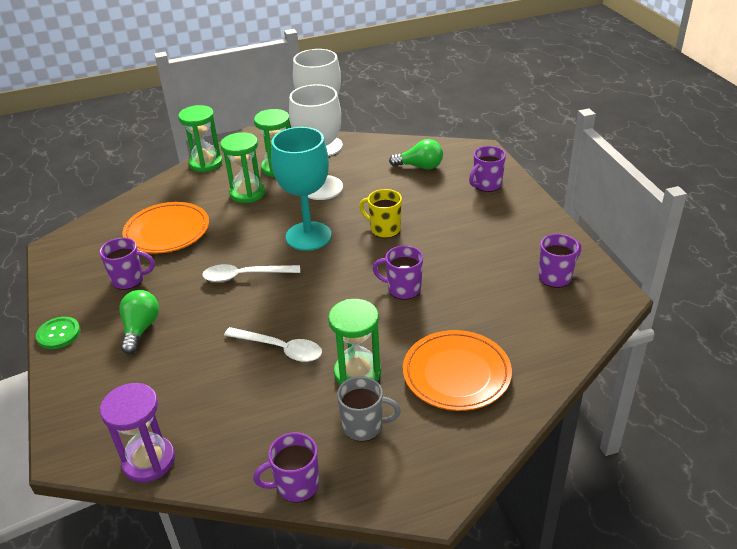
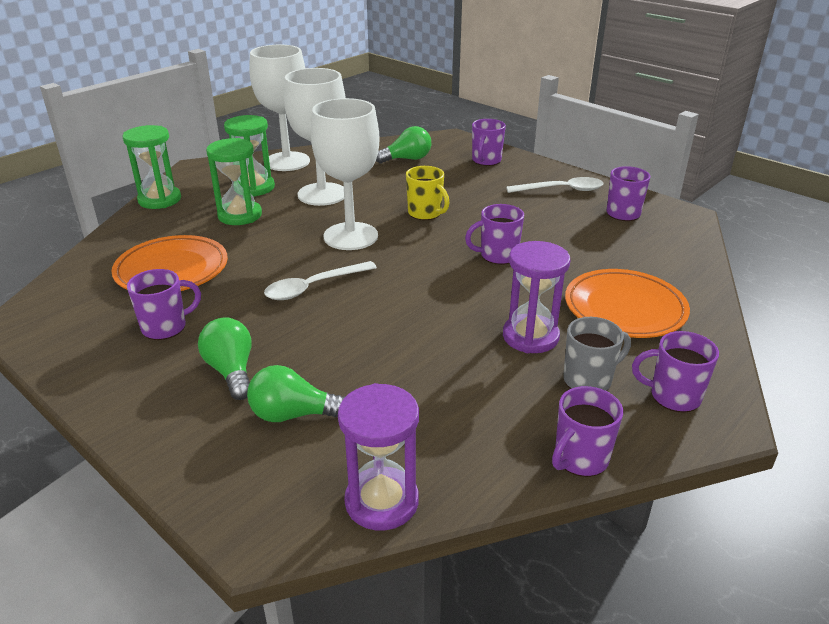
camera: 30 degrees left, 5 degrees down
(58, 334) = (116, 409): green button -> none
(150, 377) = (293, 415): none -> green light bulb
(280, 349) = (425, 340): white spoon -> white spoon (561, 190)
(308, 236) = (350, 236): turquoise goblet -> white goblet
(357, 373) = (530, 336): green hourglass -> purple hourglass
(384, 229) = (425, 213): yellow mug -> yellow mug turned 135 degrees counterclockwise
(414, 465) = (673, 396): none -> purple mug

